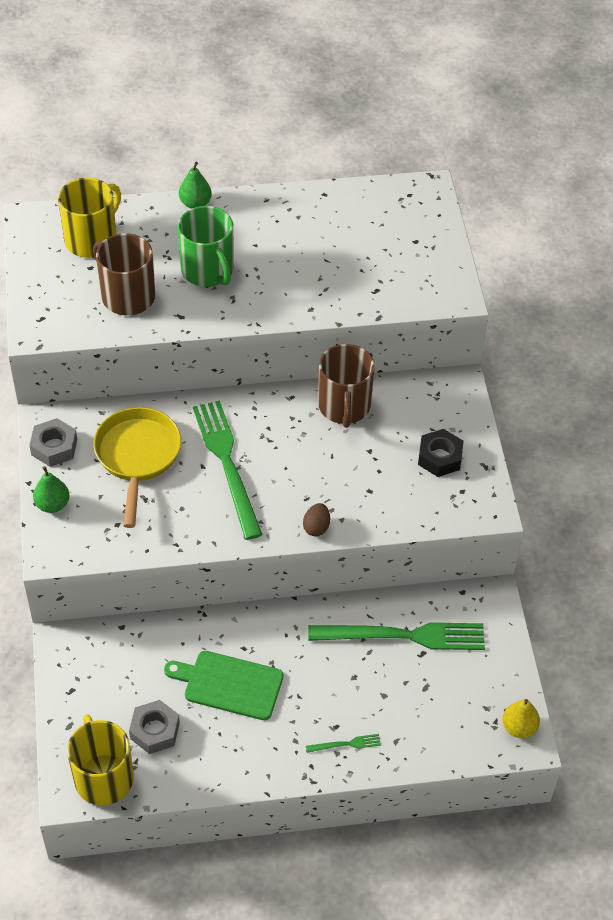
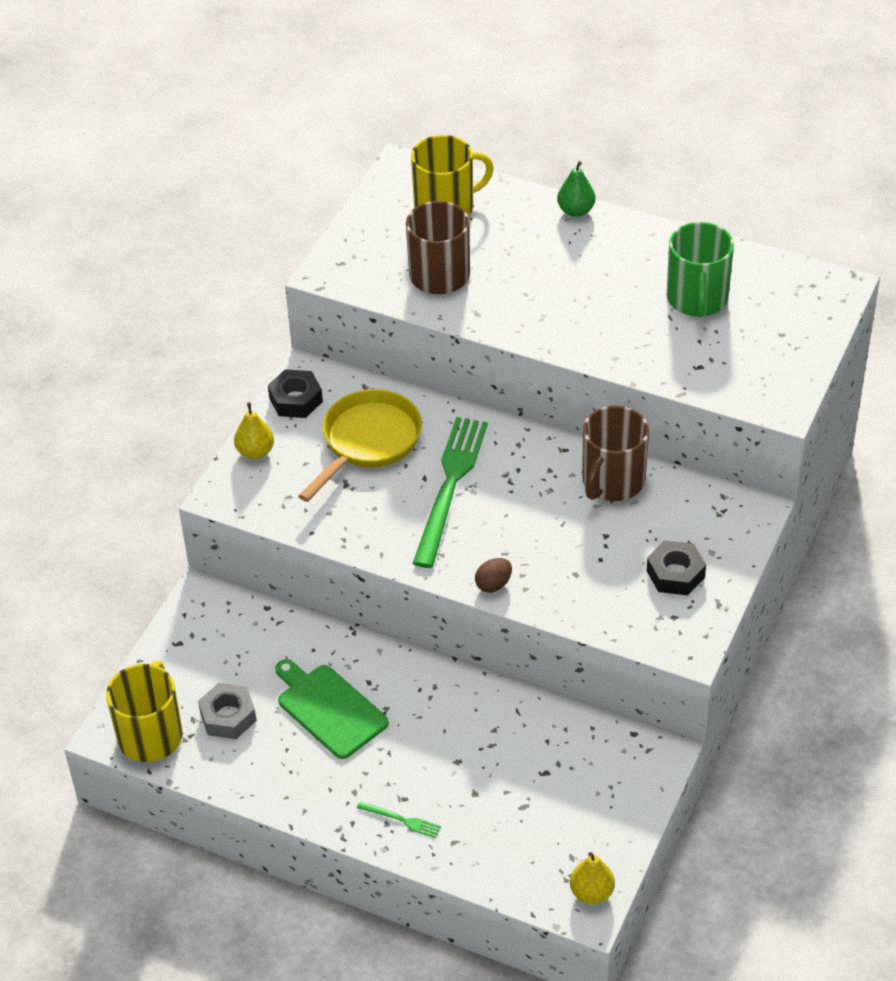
camera: 35 degrees right, 5 degrees down
(52, 504) = (255, 452): green pear -> yellow pear
(54, 447) = (295, 400): grey nut -> black nut
(208, 270) = (538, 280): green mug -> green mug (697, 299)
(403, 636) = (538, 746): green fork -> none

